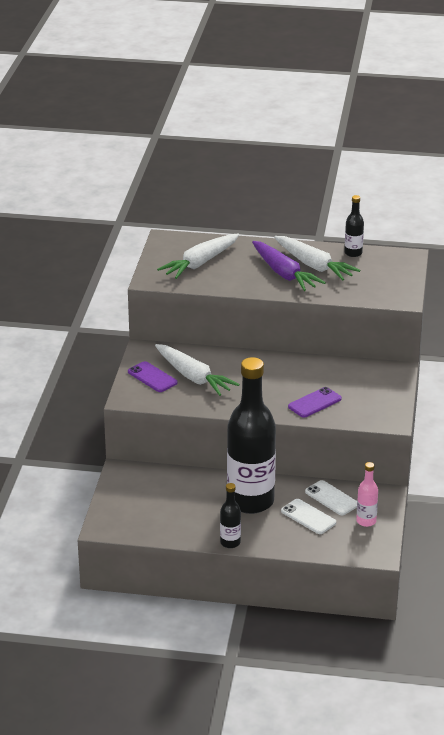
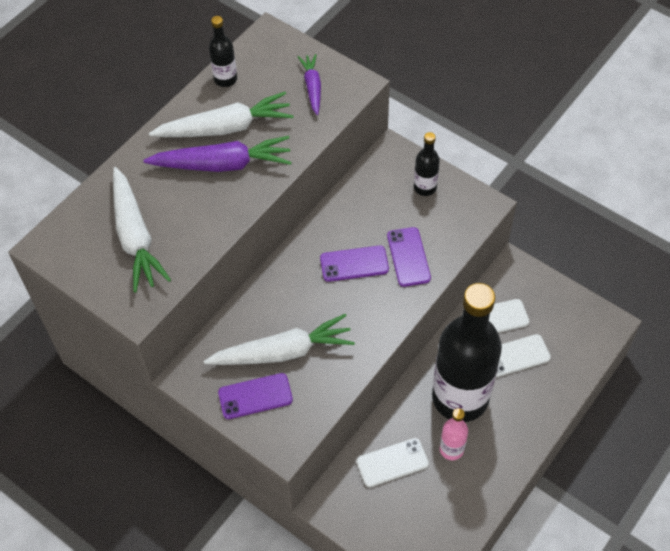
camera: 60 degrees left, 25 degrees up
(174, 487) = (392, 462): none -> white phone
(230, 542) = (522, 453): black bottle -> black bottle (425, 187)
(287, 383) = (354, 264): none -> purple phone
(366, 521) = (549, 307): pink bottle -> pink bottle (451, 449)
(382, 285) = (312, 87): none -> purple carrot

